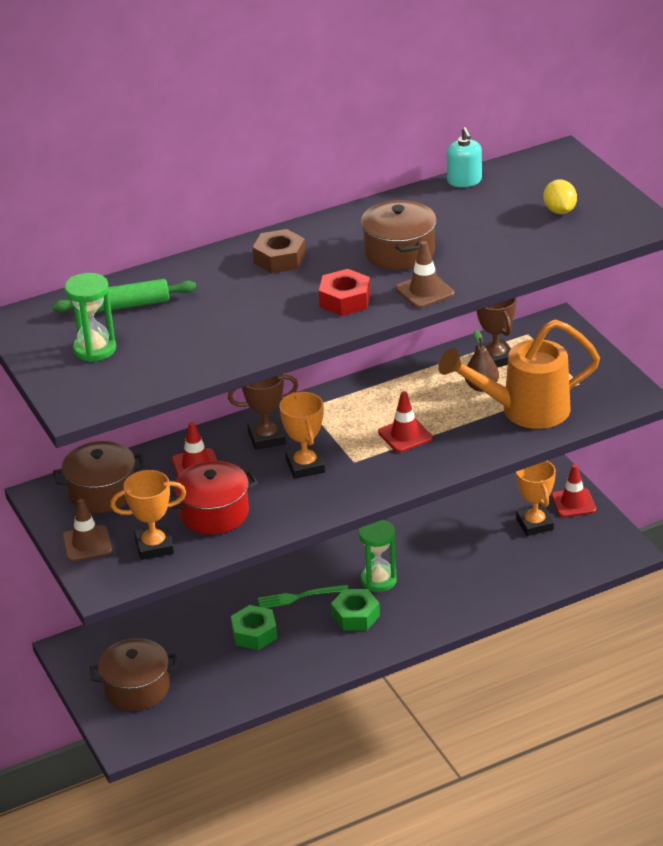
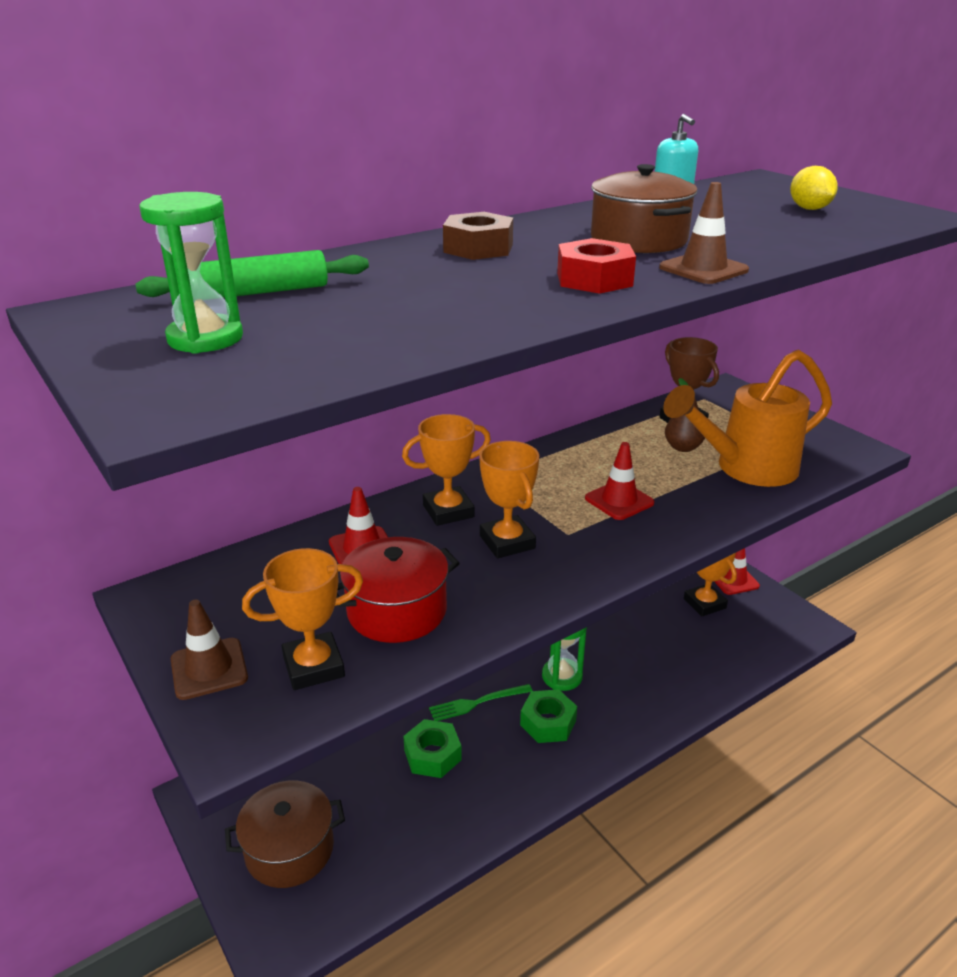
camera: 10 degrees left, 5 degrees down
(102, 492) = (234, 590): brown pot -> none
(266, 438) = (448, 511): brown trophy -> orange trophy

